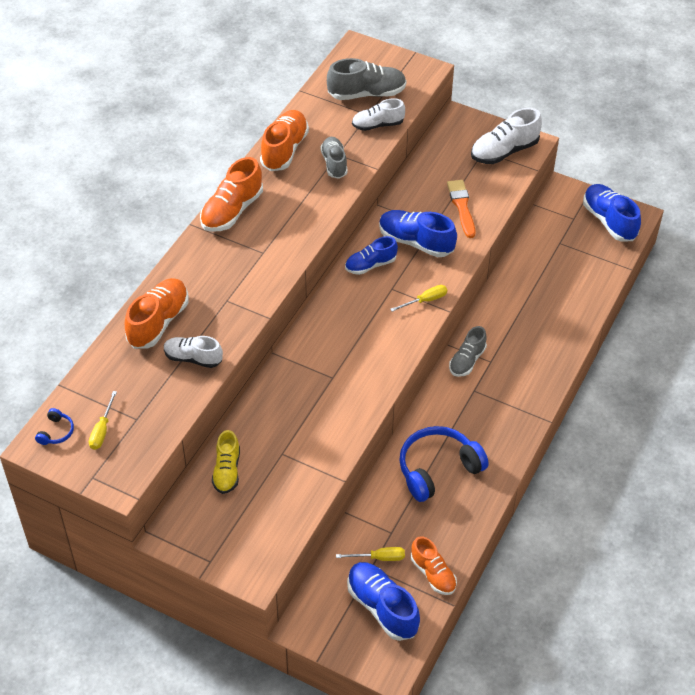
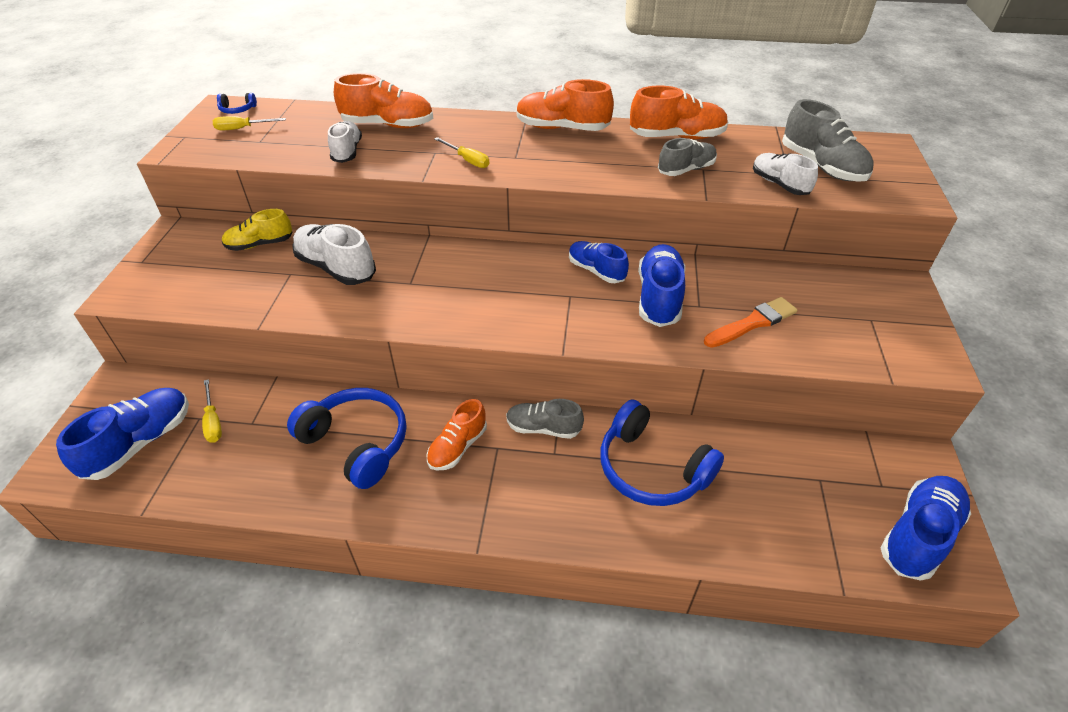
camera: 70 degrees right, 5 degrees down
(425, 300) = (567, 328): yellow screwdriver -> yellow screwdriver (467, 160)
(433, 574) = (191, 479): orange shoe -> orange shoe (457, 447)
(504, 151) = (892, 340): white shoe -> white shoe (336, 268)
(521, 316) = (651, 468): none -> blue headphones

